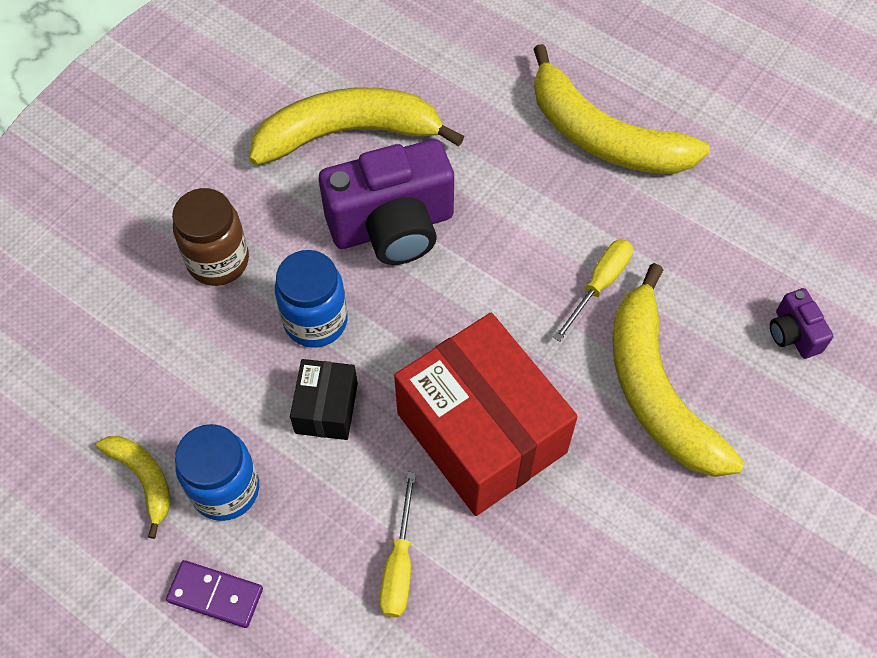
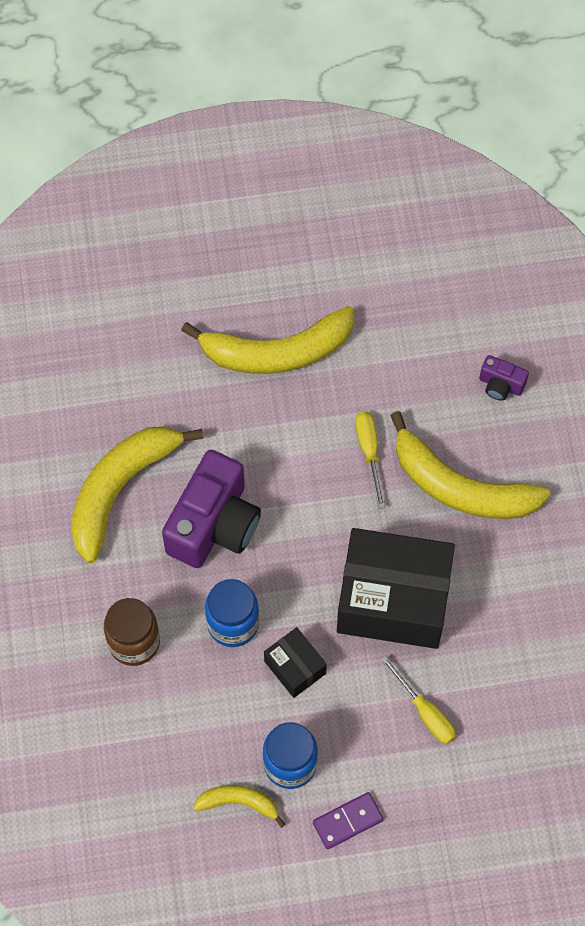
camera: 45 degrees left, 5 degrees up
(481, 433) = (393, 600): red box -> black box

